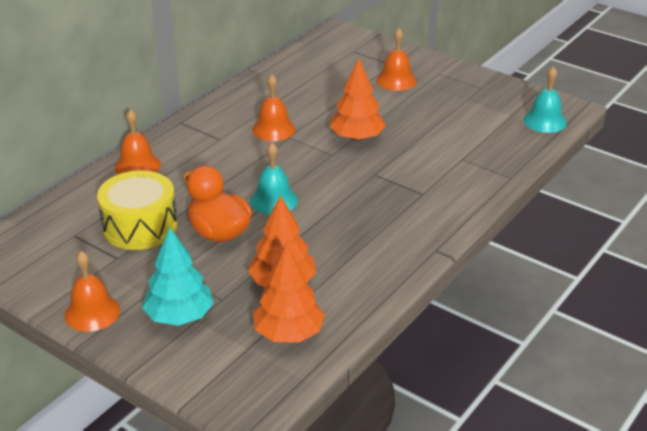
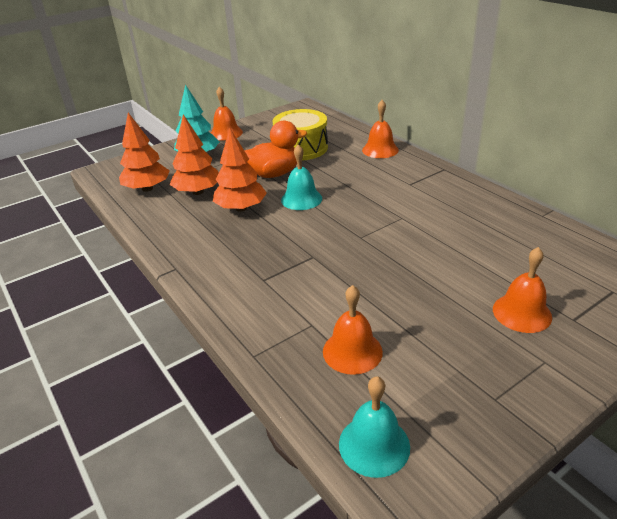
camera: 110 degrees right, 0 degrees up
(273, 129) = (418, 211): orange bell -> orange bell (352, 351)
(357, 138) = (386, 257): orange tree -> orange tree (241, 208)

